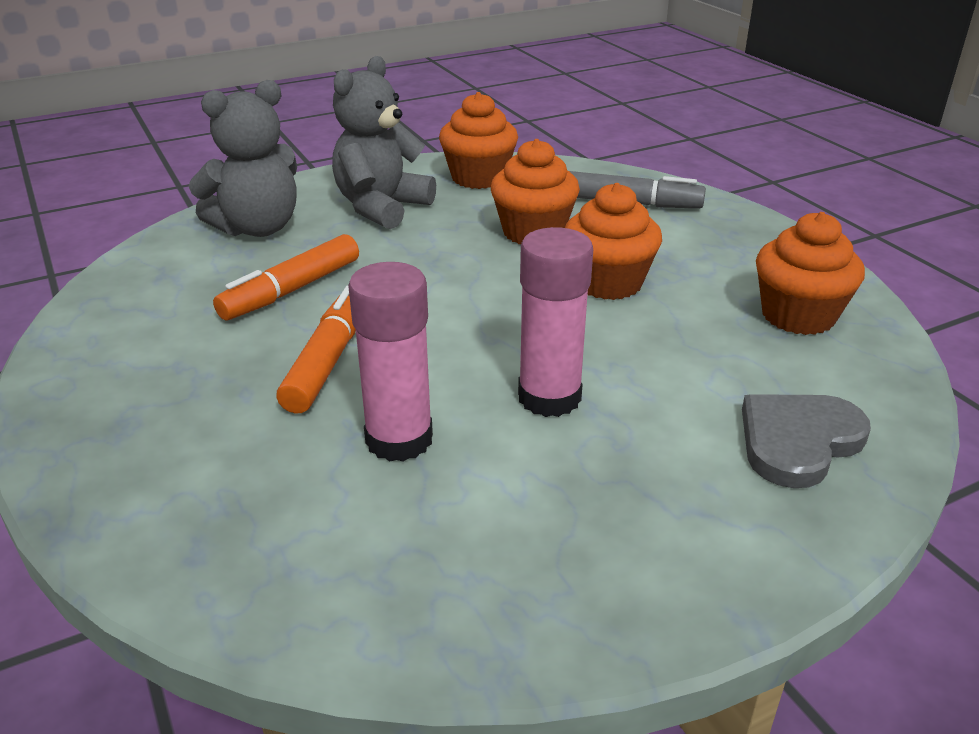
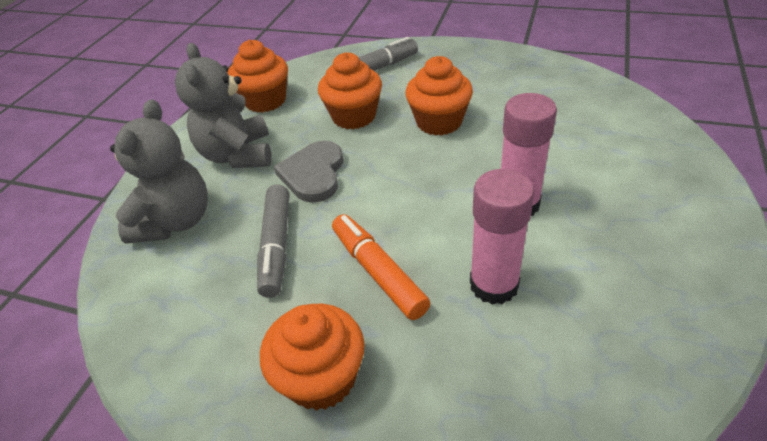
camera: 40 degrees left, 10 degrees up
(292, 290) = (277, 245): orange marker -> grey marker
(798, 316) = (541, 86): orange cupcake -> orange cupcake (321, 378)
(798, 441) = (637, 148): grey heart -> grey heart (313, 174)

